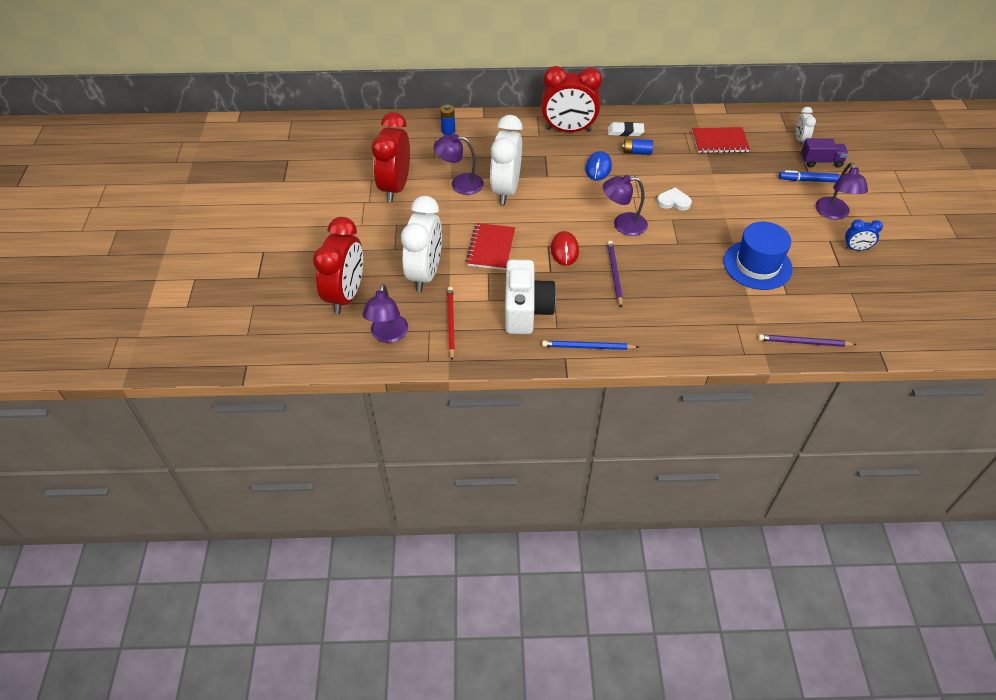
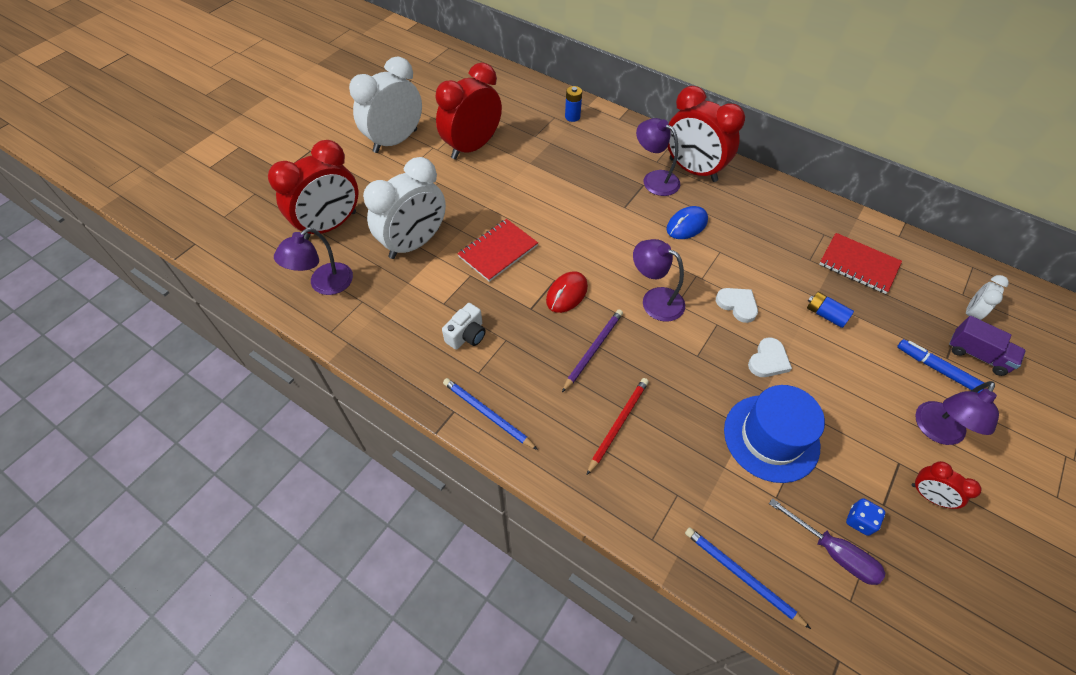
camera: 35 degrees right, 5 degrees up
(450, 323) = (386, 306): red pencil -> red pencil (618, 424)
(460, 184) = (533, 172): purple lamp -> purple lamp (654, 179)
(506, 190) = (569, 200): white clock -> white clock (395, 141)
(526, 310) = (467, 335): white camera -> white camera, size x0.52
(625, 131) = (754, 200): white eraser -> none
(636, 152) = (746, 228): blue battery -> blue battery (825, 315)
(719, 224) = (768, 360): none -> white heart
(804, 342) = (742, 576): purple pencil -> blue pencil
(835, 280) = (859, 521): none -> blue dice
(835, 303) = (833, 552): none -> purple screwdriver
(856, 248) = (928, 495): blue clock -> red clock

